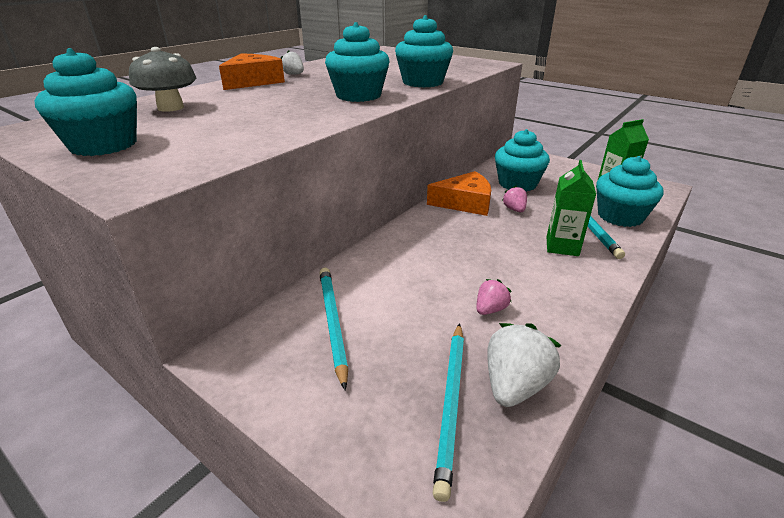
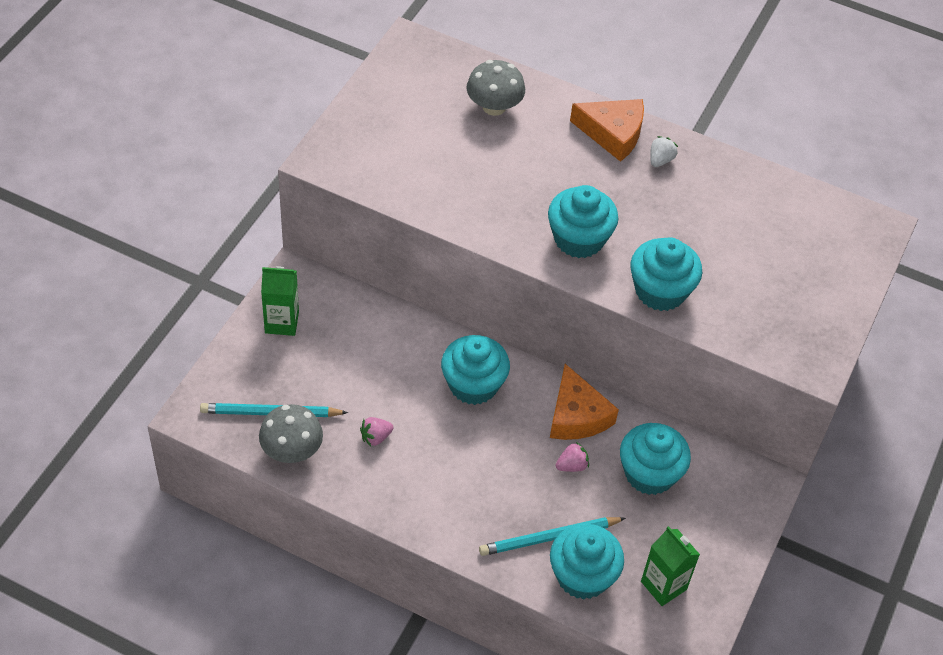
camera: 75 degrees right, 20 degrees up
(103, 145) = (388, 110): turquoise cupcake -> turquoise cupcake (473, 385)
(332, 323) = (339, 331): turquoise pencil -> none
(490, 309) = (376, 437): pink strawberry -> pink strawberry turned 120 degrees clockwise
(514, 385) = (292, 450): white strawberry -> grey mushroom
(562, 246) = (495, 505): green carton -> green carton (282, 322)

